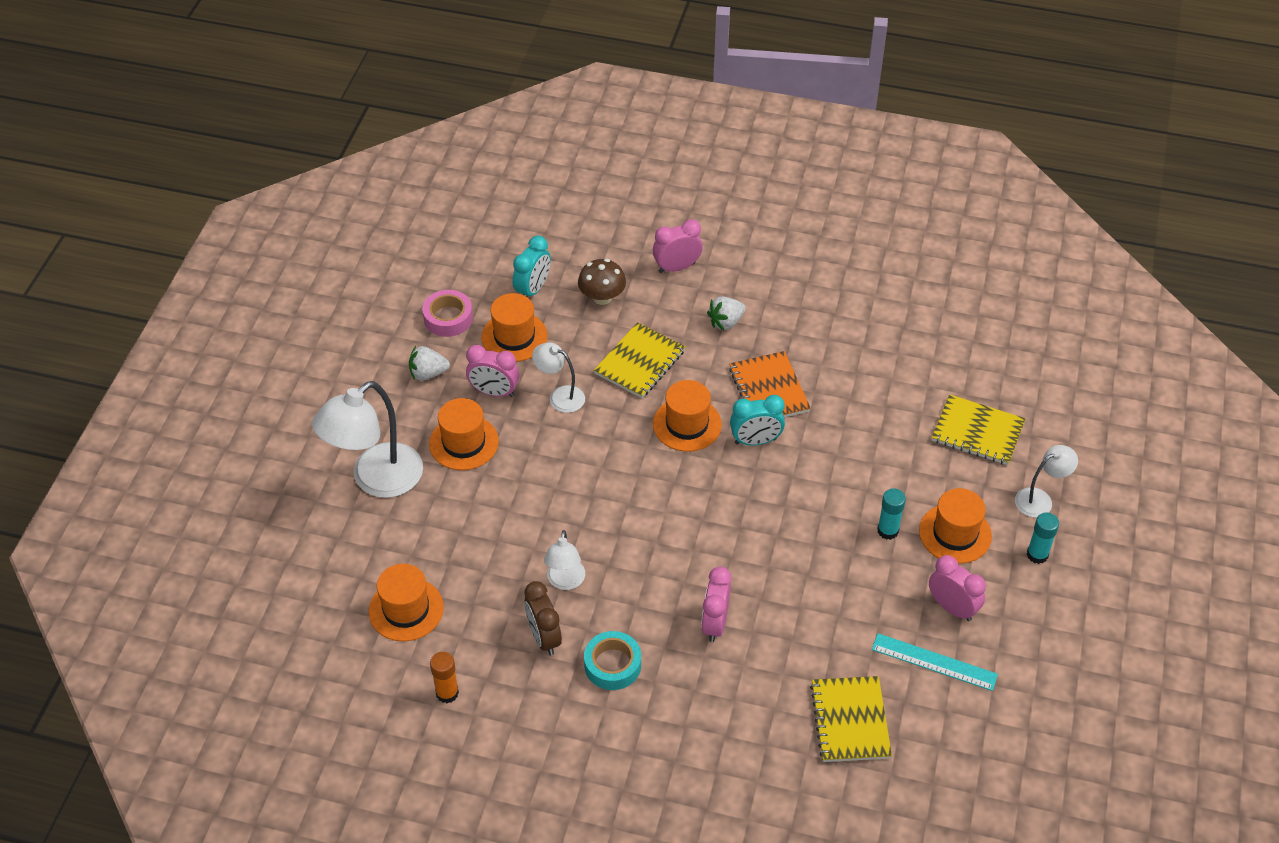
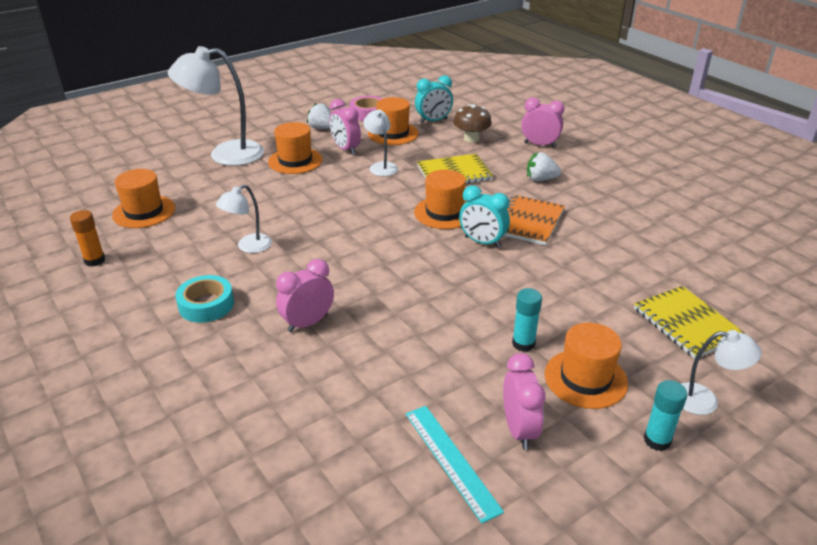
camera: 40 degrees right, 15 degrees down
(544, 637) = (191, 266): brown clock -> none
(850, 720) = (318, 454): yellow notebook -> none

